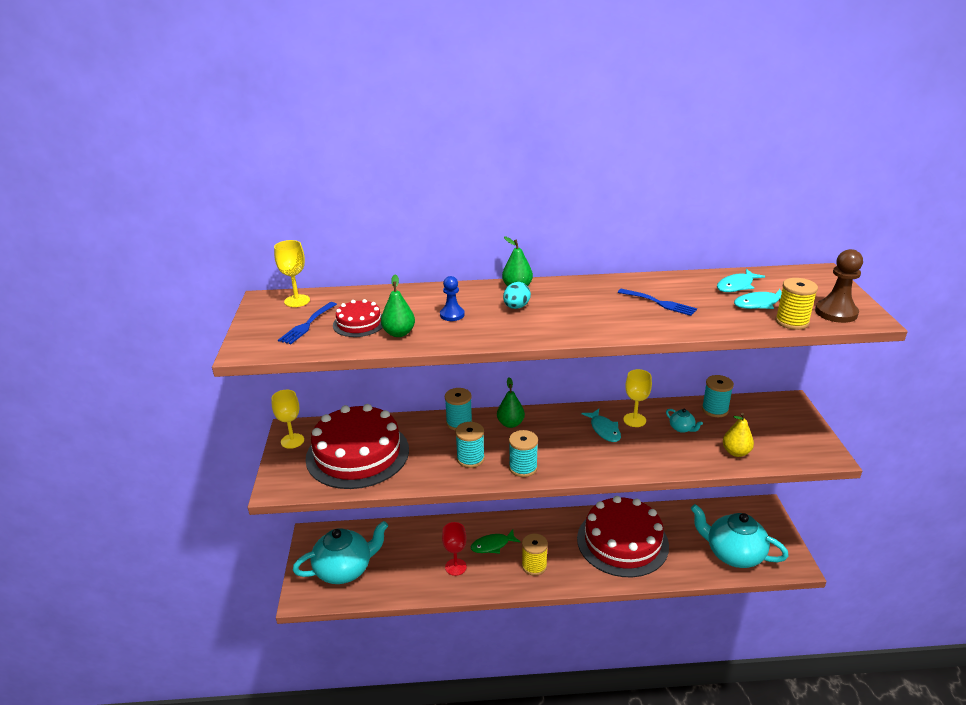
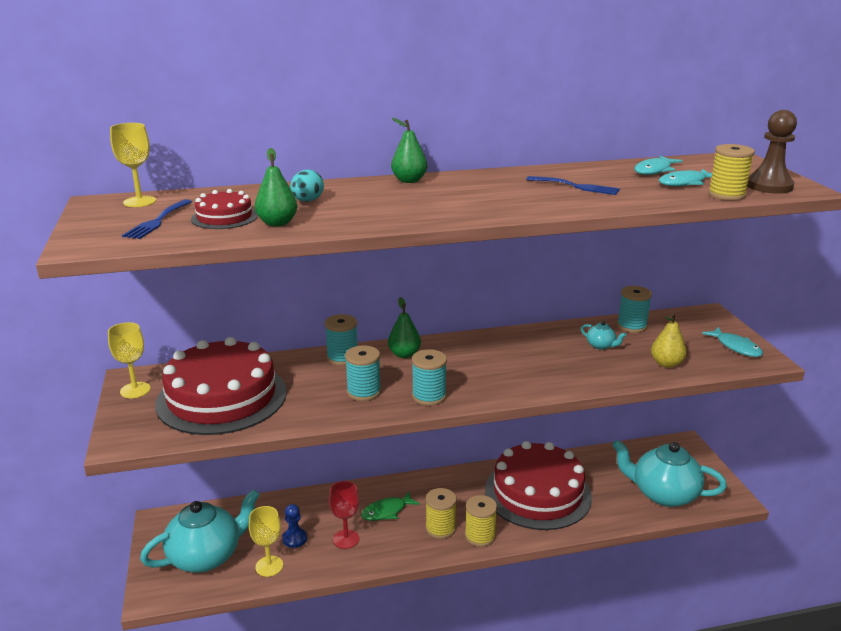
camera: 10 degrees left, 5 degrees down
(452, 315) = (338, 205): blue pawn -> blue pawn (294, 539)
(516, 307) = (413, 196): turquoise egg -> turquoise egg (307, 201)
(566, 576) = (480, 536): none -> yellow spool
(604, 430) = (514, 353): turquoise fish -> turquoise fish (736, 347)
(634, 420) = (546, 341): yellow goblet -> yellow goblet (269, 566)

